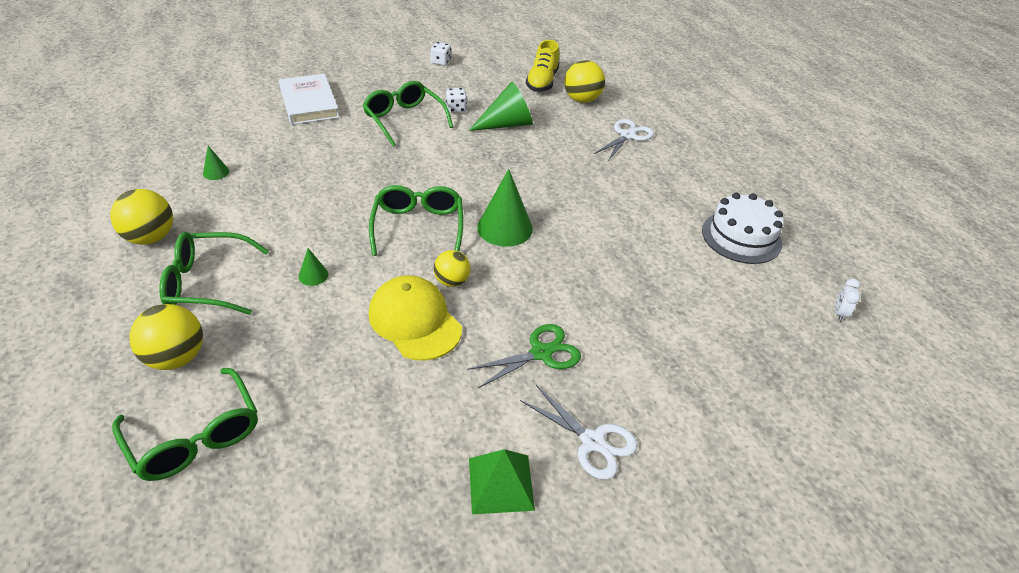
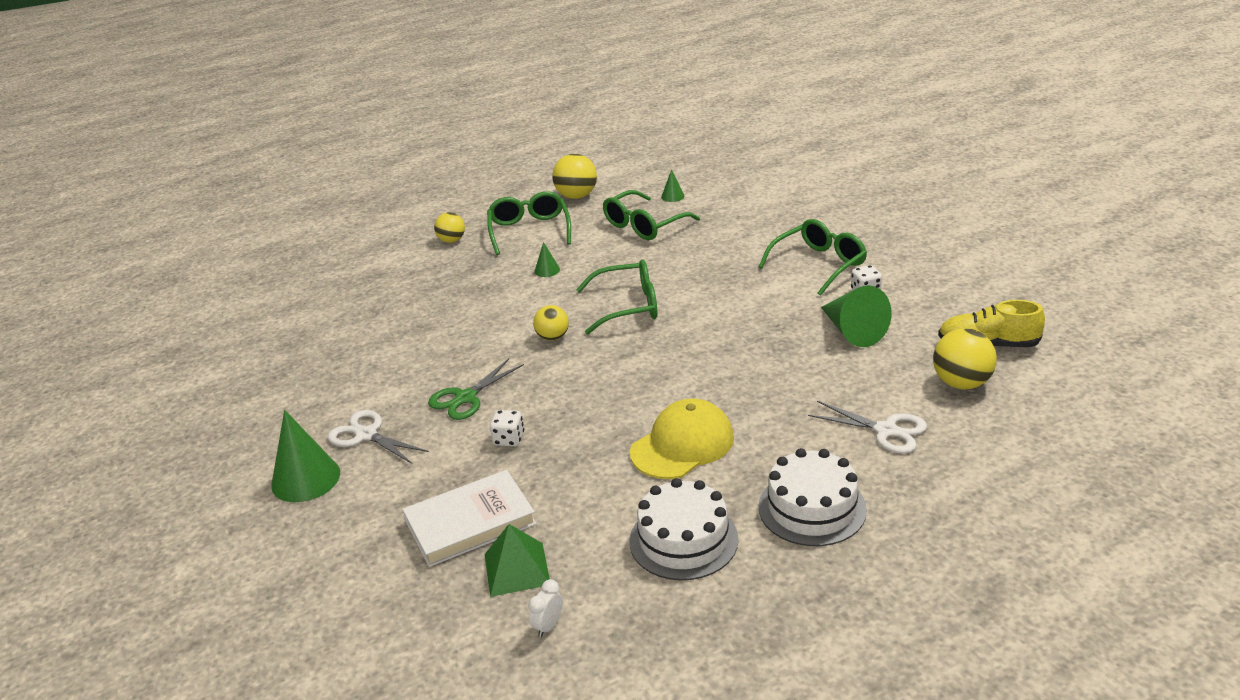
camera: 90 degrees right, 10 degrees down
(176, 357) = (452, 240): yellow ball -> yellow ball, size x0.65
(195, 437) = (383, 266): green glasses -> green glasses (644, 225)
(309, 103) = (816, 208): white book -> white book (470, 522)
(415, 321) = (499, 327): yellow cap -> yellow cap (682, 445)
(441, 62) = (977, 263): white dice -> white dice (509, 439)
(500, 484) = (331, 393): green pyramid -> green pyramid (516, 569)
(505, 228) = (642, 356): green cone -> green cone (305, 479)
(541, 353) = (465, 398): green scissors -> green scissors turned 75 degrees clockwise
(592, 442) = (366, 435): white scissors -> white scissors turned 90 degrees clockwise
(706, 178) = (812, 508): none -> white cake
(839, 313) = (548, 626): white clock -> white clock turned 75 degrees counterclockwise

